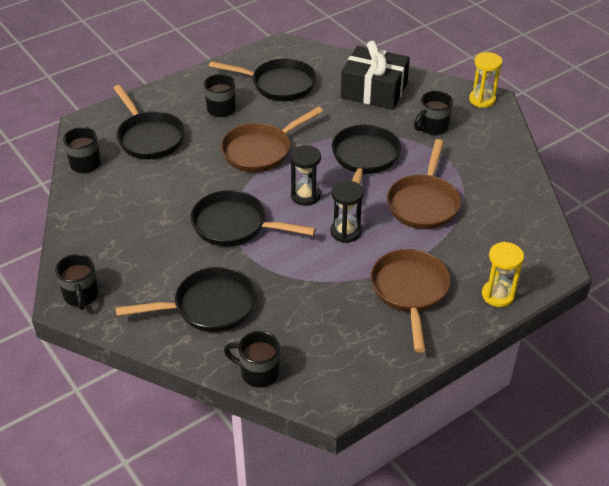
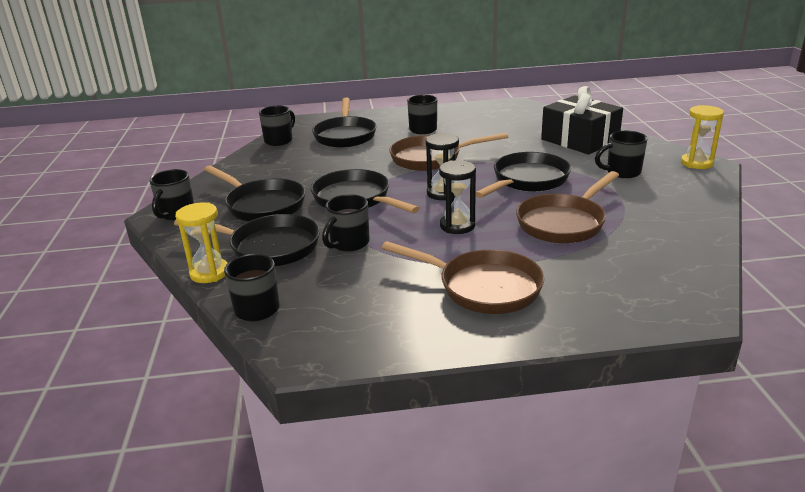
camera: 30 degrees right, 15 degrees down
(273, 281) = (348, 244): none -> black mug
(279, 85) = (489, 124): black pan -> black pan (262, 205)
(410, 292) = (483, 287): brown pan -> brown pan turned 90 degrees clockwise
(498, 295) = (591, 318): yellow hourglass -> yellow hourglass (209, 273)

